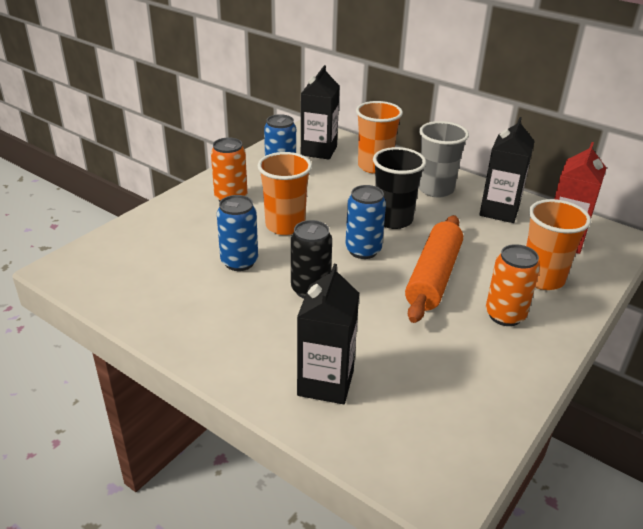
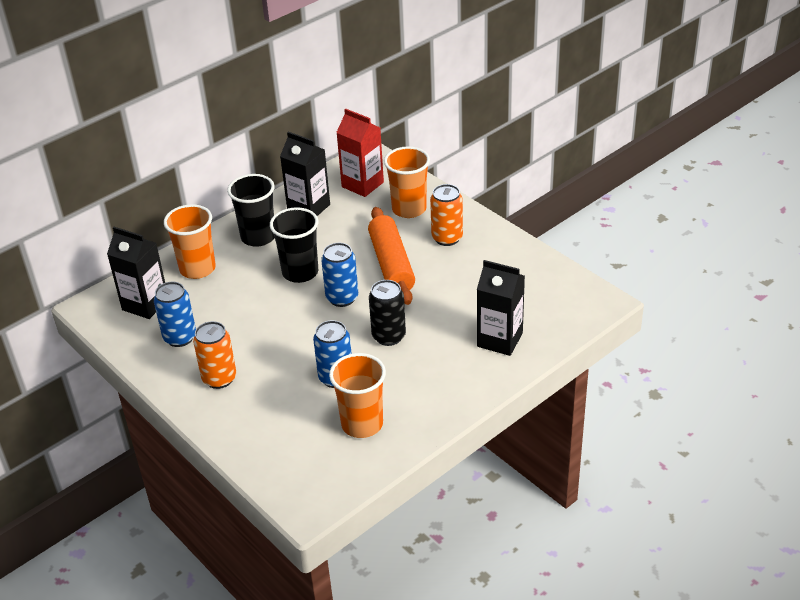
camera: 75 degrees left, 5 degrees up
(285, 226) = (285, 343): orange cup -> orange cup (362, 424)
(433, 277) = (391, 264): orange rolling pin -> orange rolling pin turned 45 degrees clockwise
(435, 189) = (258, 237): grey cup -> black cup

